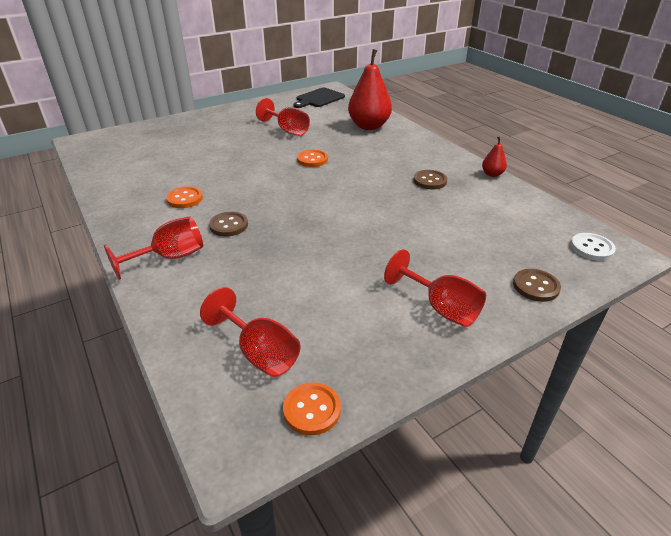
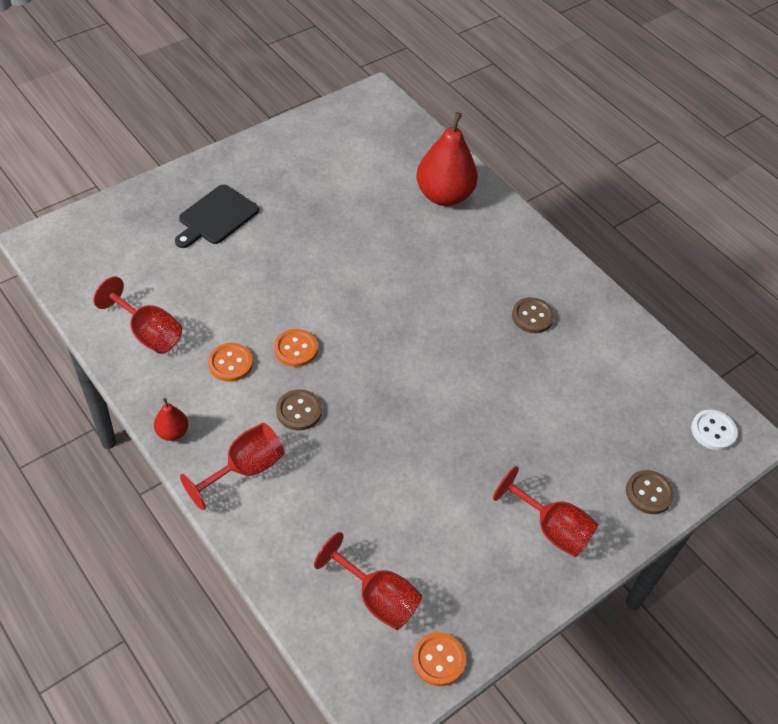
camera: 10 degrees left, 15 degrees up
(288, 130) = (332, 208): red goblet -> red goblet (148, 333)
(312, 159) = (377, 276): orange button -> orange button (295, 349)
(319, 98) = (362, 124): black cutting board -> black cutting board (216, 217)
(492, 174) = (609, 300): red pear -> red pear (172, 432)

